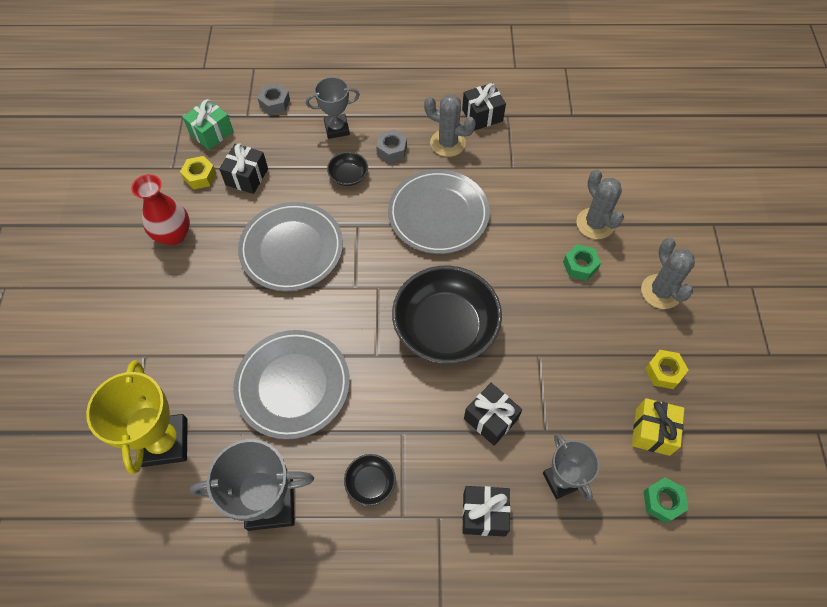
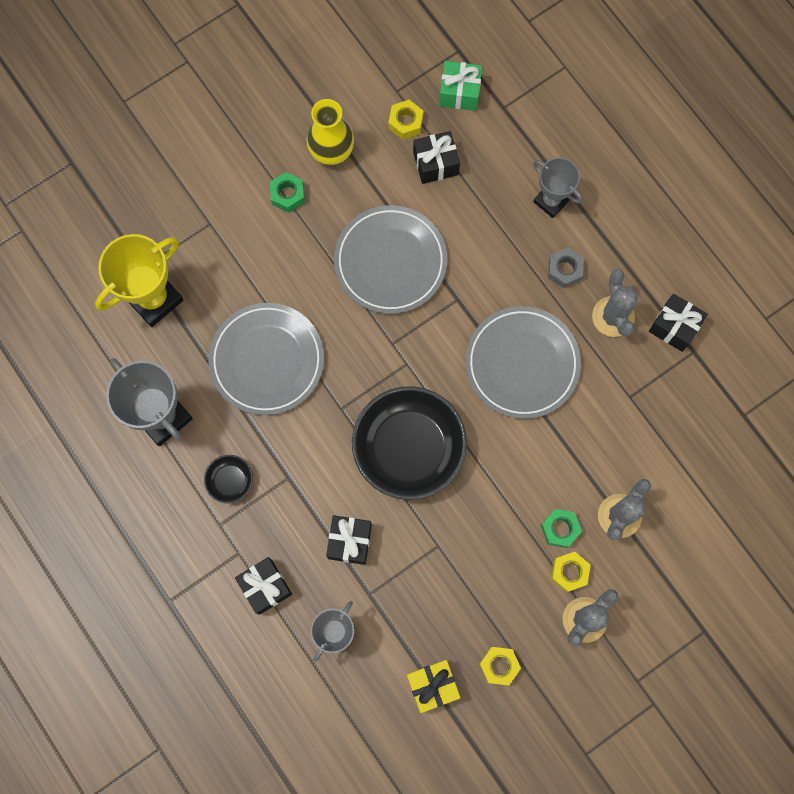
camera: 55 degrees right, 15 degrees up
(173, 235) = (331, 151): red vase -> yellow vase
(275, 103) = (537, 121): grey nut -> none
(348, 175) = (505, 252): black bowl -> none
(617, 279) = (569, 572): none -> yellow nut
(662, 501) = (374, 726): green nut -> green nut (288, 195)

